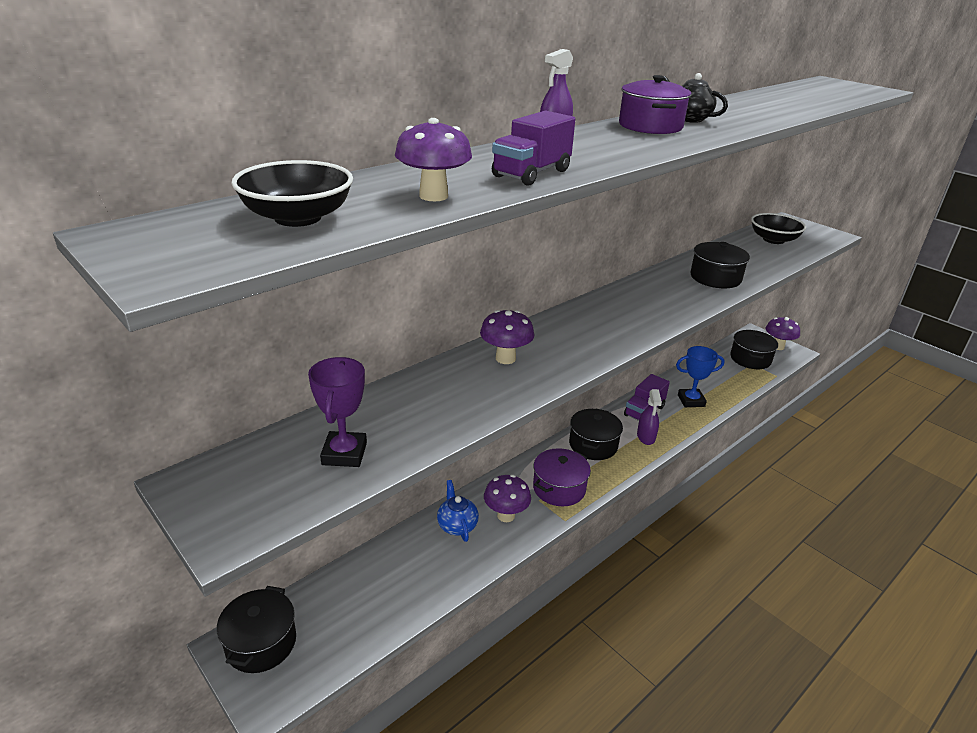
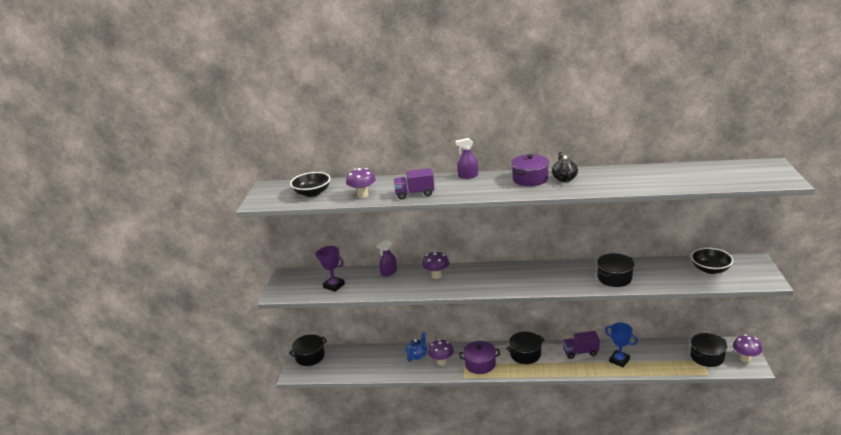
camera: 50 degrees right, 5 degrees down
(344, 454) = (334, 286): purple trophy -> purple trophy turned 75 degrees clockwise
(646, 437) = (560, 364): purple spray bottle -> purple spray bottle (389, 272)

